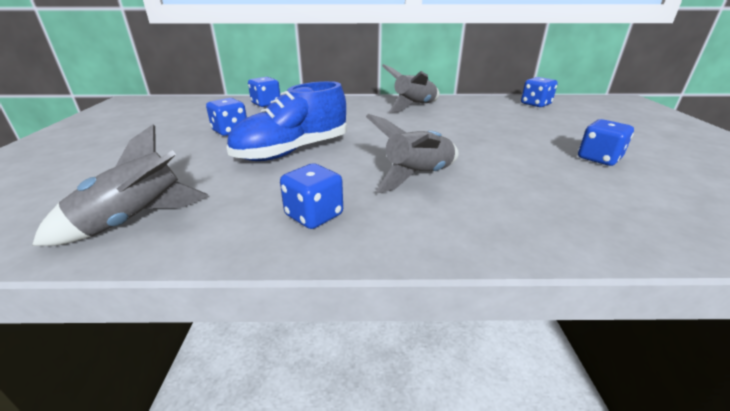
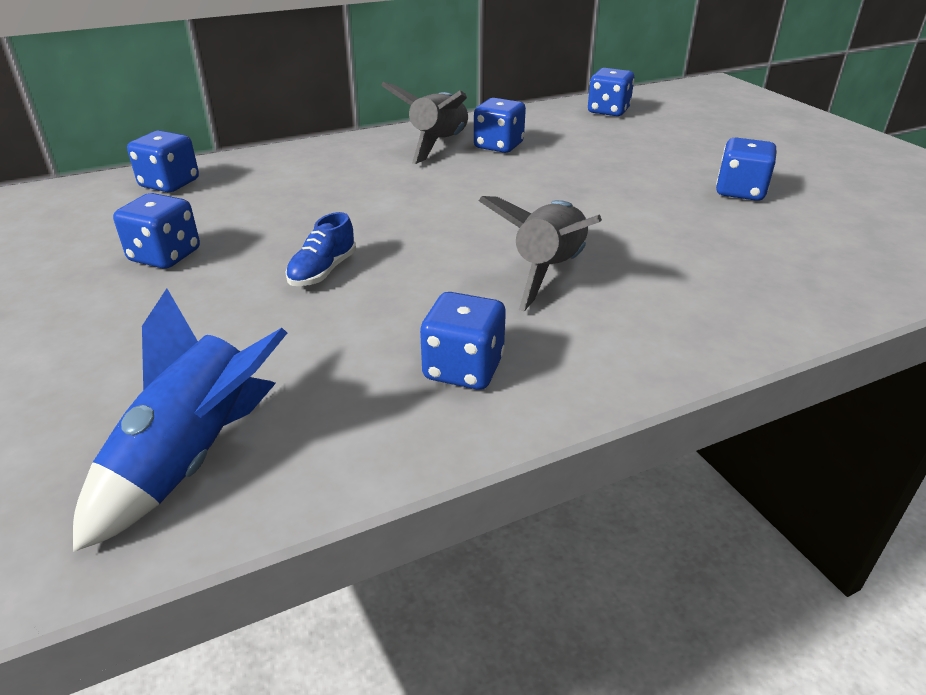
camera: 25 degrees left, 5 degrees up
(135, 220) = (193, 458): grey rocket -> blue rocket
(292, 151) = (323, 271): blue shoe -> blue shoe, size x0.44
(448, 111) = (498, 146): none -> blue dice

